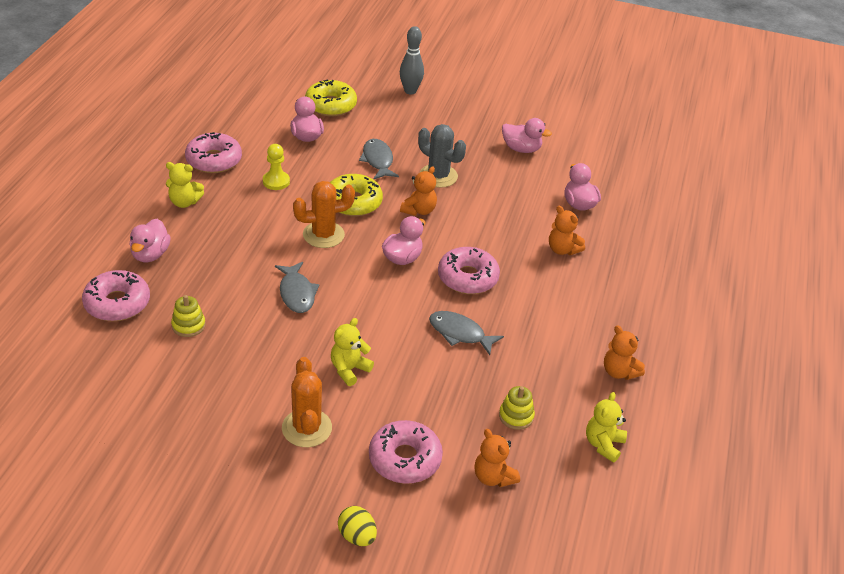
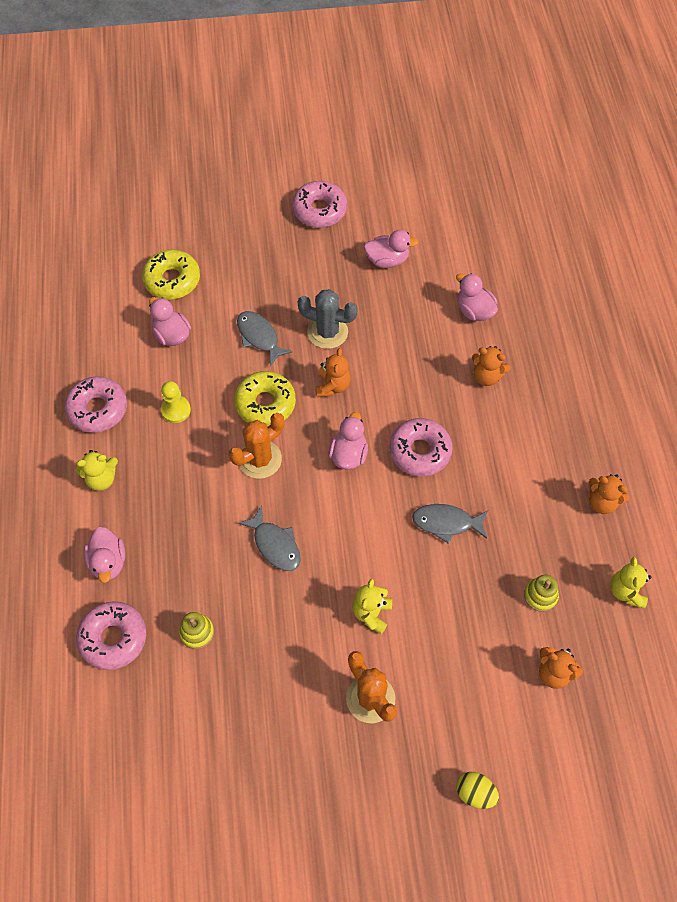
camera: 20 degrees left, 20 degrees up
(405, 459) = (471, 690): pink donut -> pink donut (319, 210)
(410, 91) = (240, 225): grey bowling pin -> none

